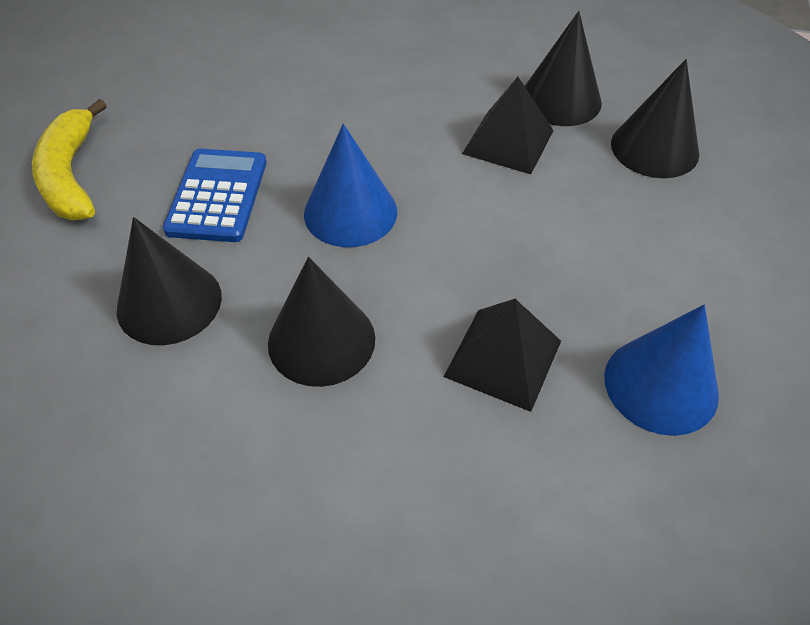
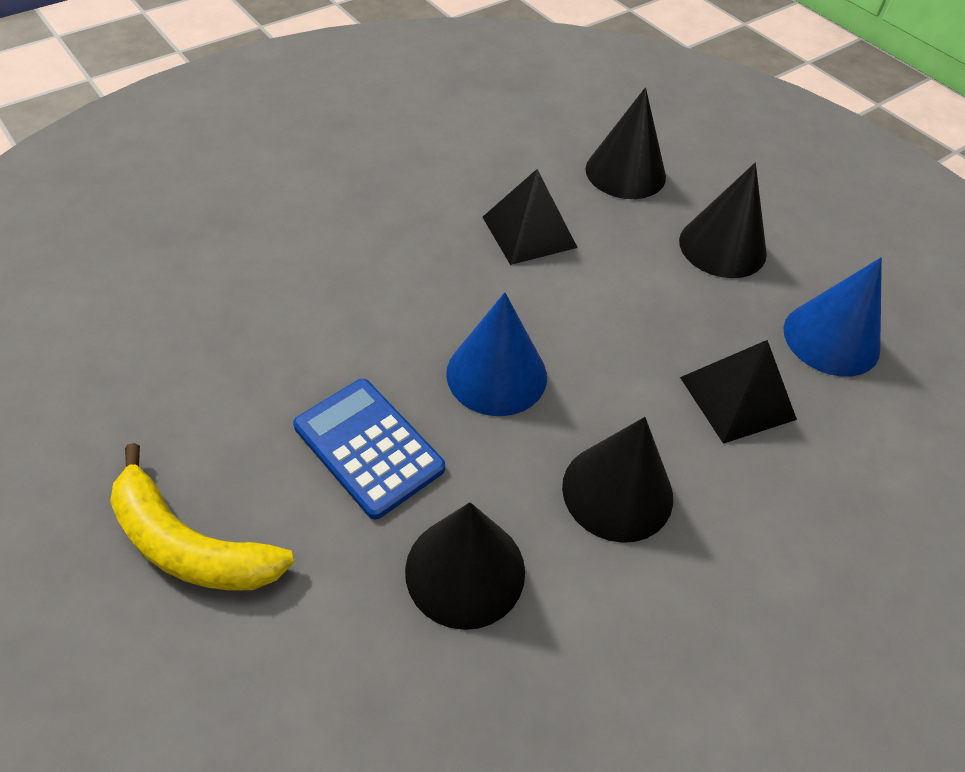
camera: 50 degrees left, 0 degrees up
(560, 100) = (519, 173): black cone -> black cone (722, 246)

